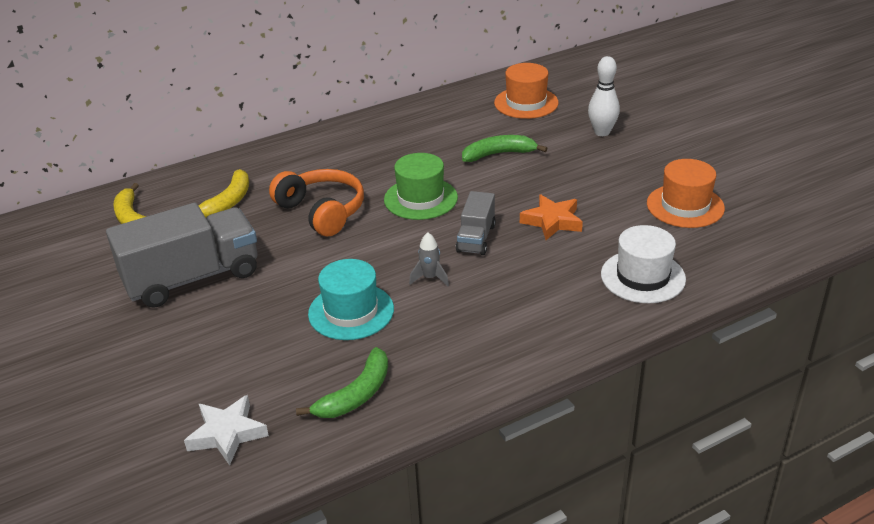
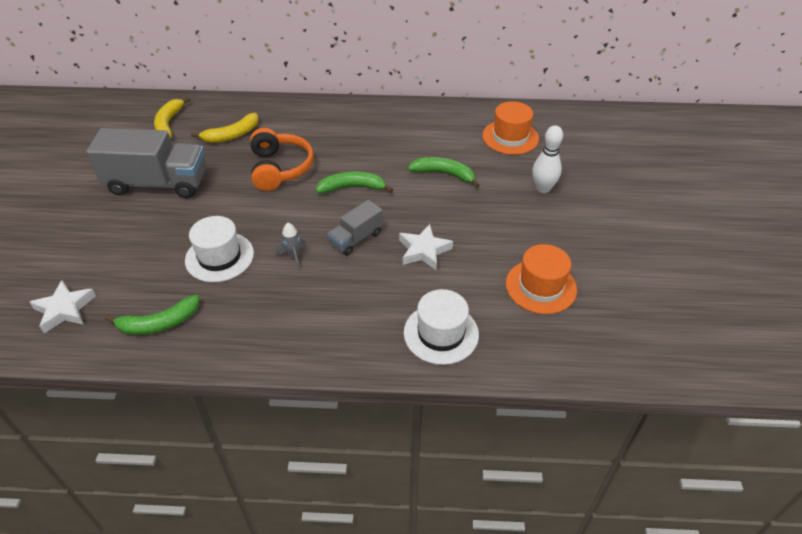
camera: 30 degrees right, 10 degrees up
(351, 311) = (219, 257): turquoise hat -> white hat
(420, 199) = (352, 187): green hat -> green banana
(552, 221) = (424, 250): orange star -> white star

